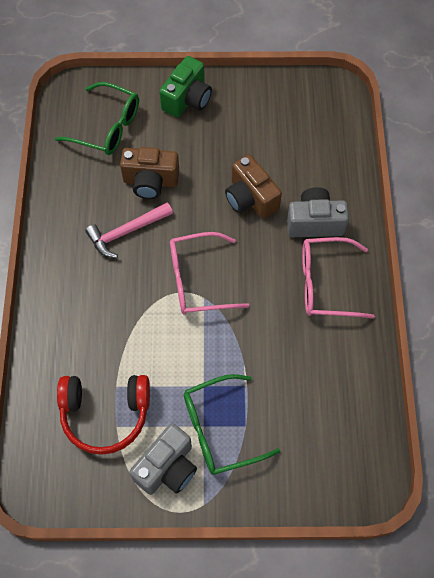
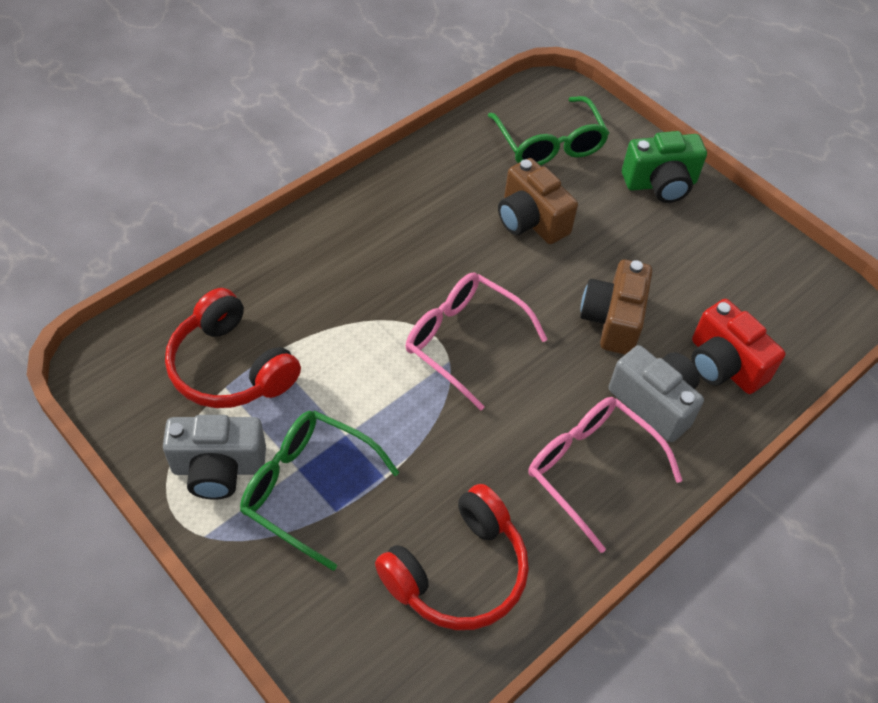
camera: 45 degrees right, 10 degrees down
(127, 232) = (452, 241): pink hammer -> none
(321, 172) = (723, 365): none -> red camera
(328, 392) = (458, 571): none -> red headphones

